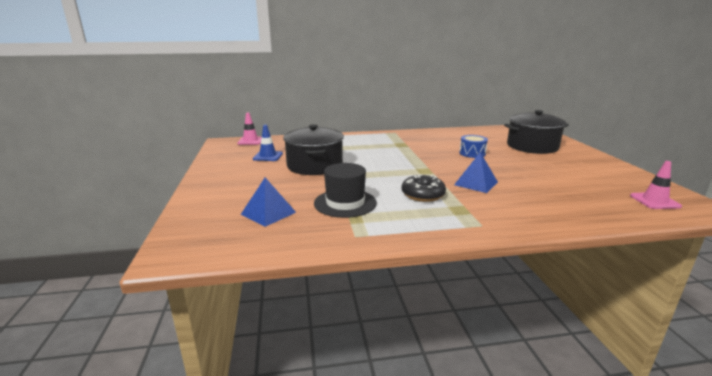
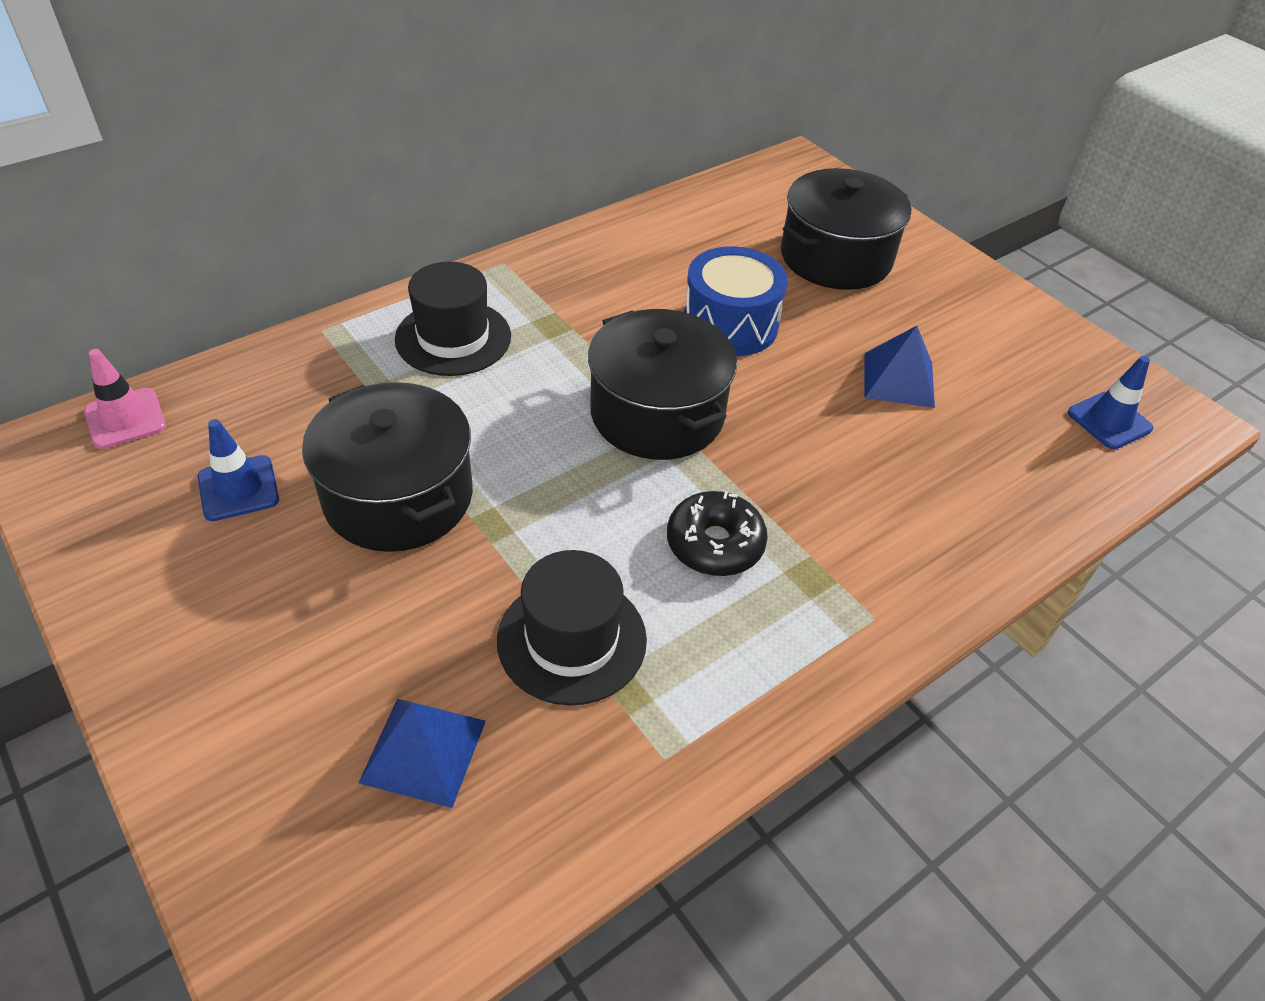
camera: 30 degrees left, 25 degrees up
(363, 142) = (453, 338): none -> black hat
(425, 165) = (657, 413): none -> black pot
(472, 153) = (730, 324): blue drum -> blue drum, size x1.56
(476, 183) = (795, 458): blue pyramid -> blue pyramid (899, 379)
(654, 201) = (1109, 421): pink traffic cone -> blue traffic cone

